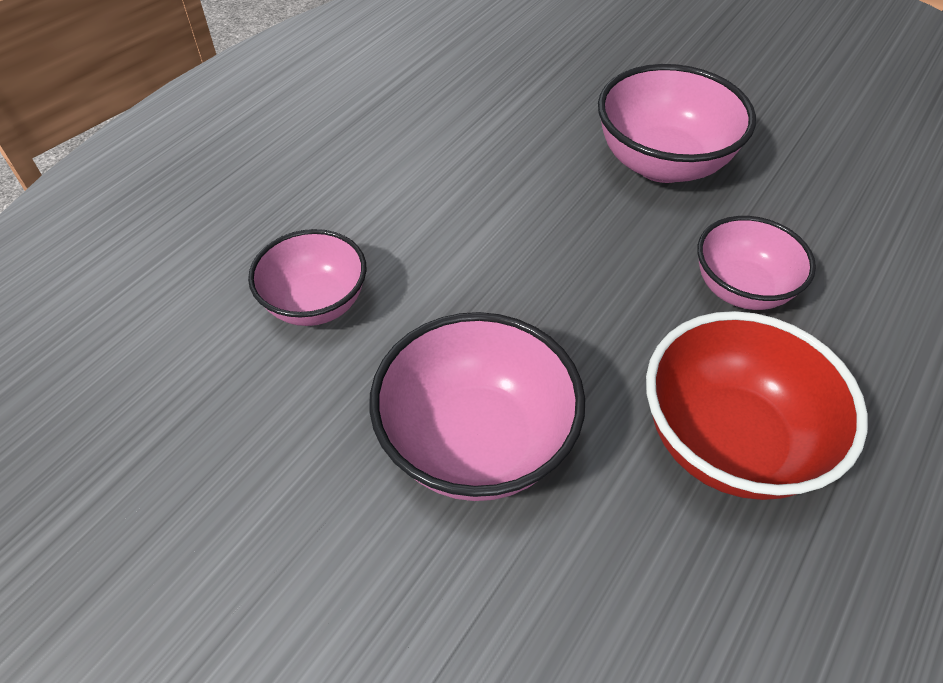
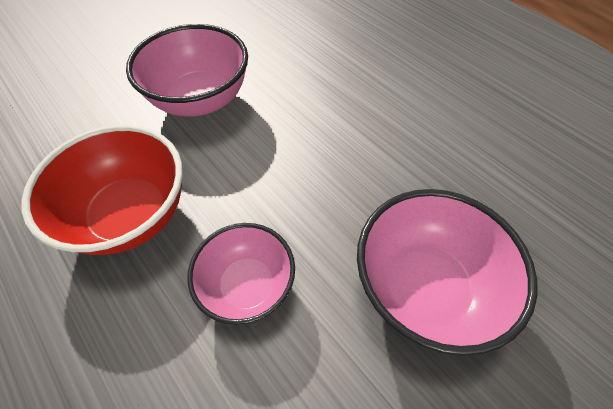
camera: 105 degrees right, 5 degrees up
(316, 303) = (320, 55): pink bowl -> none

